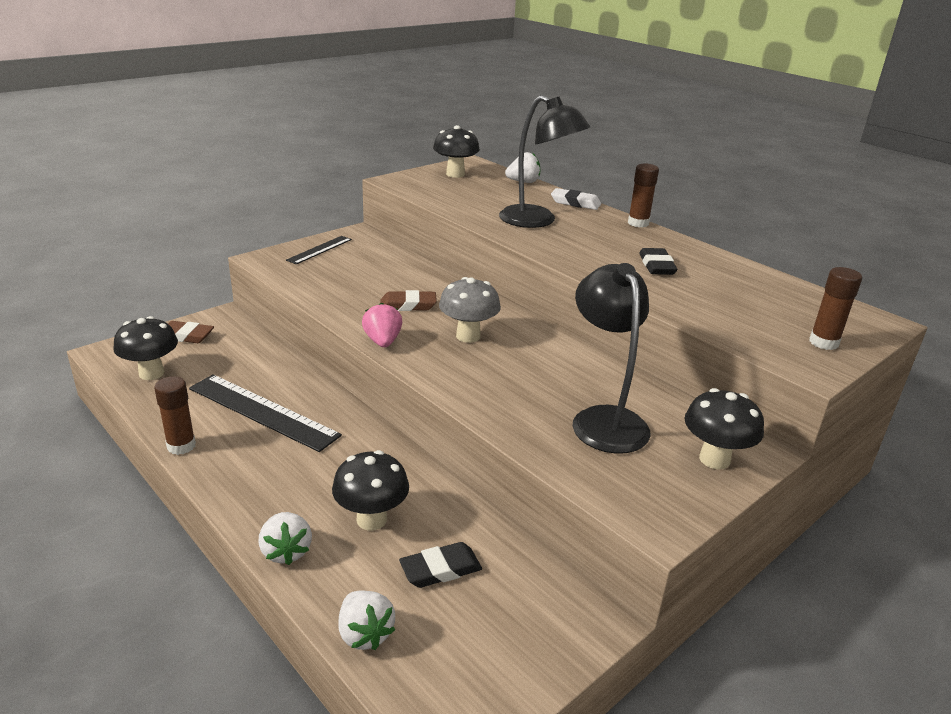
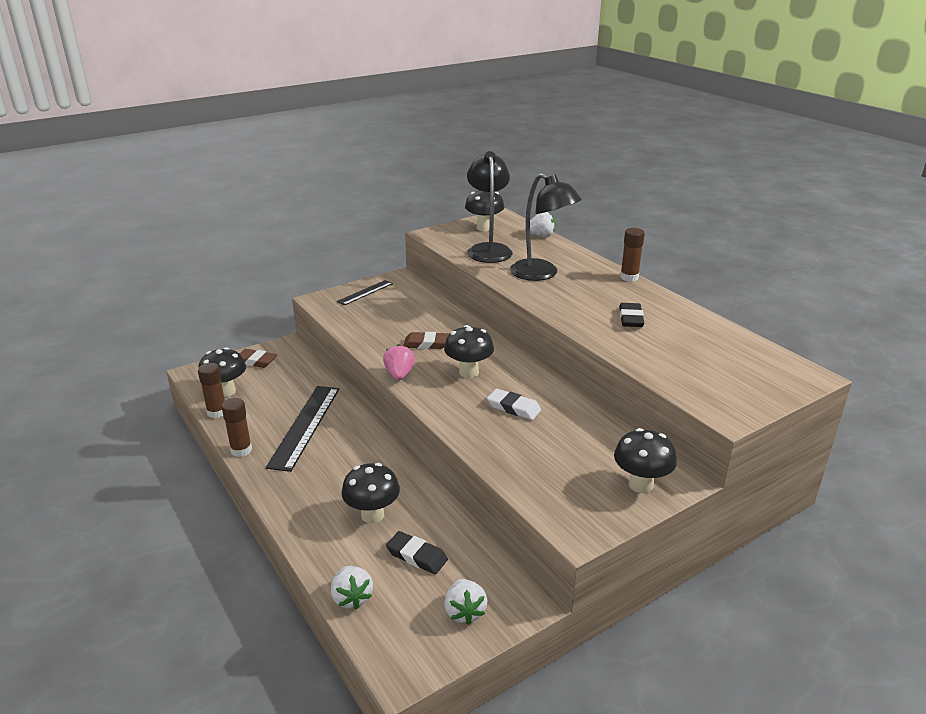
camera: 10 degrees right, 0 degrees up
(262, 411) = (305, 426): black ruler -> black ruler turned 60 degrees clockwise
(286, 551) = (306, 534): white strawberry -> white strawberry (464, 612)
(440, 569) = (417, 556): black eraser -> black eraser turned 45 degrees clockwise
(468, 336) = (468, 372): grey mushroom -> black mushroom
(575, 203) = (580, 257): white eraser -> white eraser (513, 407)
(604, 419) = (560, 447): black lamp -> black lamp (488, 249)
(823, 342) = (749, 393): brown glue stick -> brown glue stick (217, 412)

